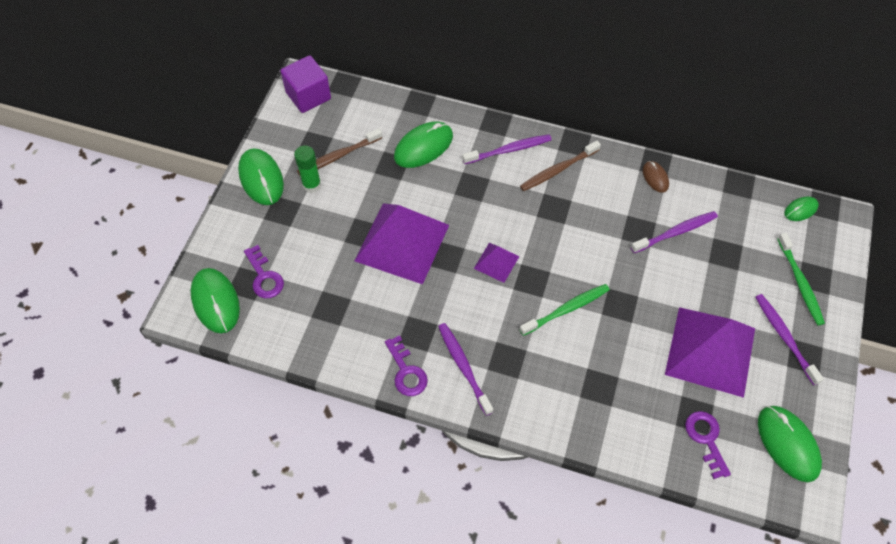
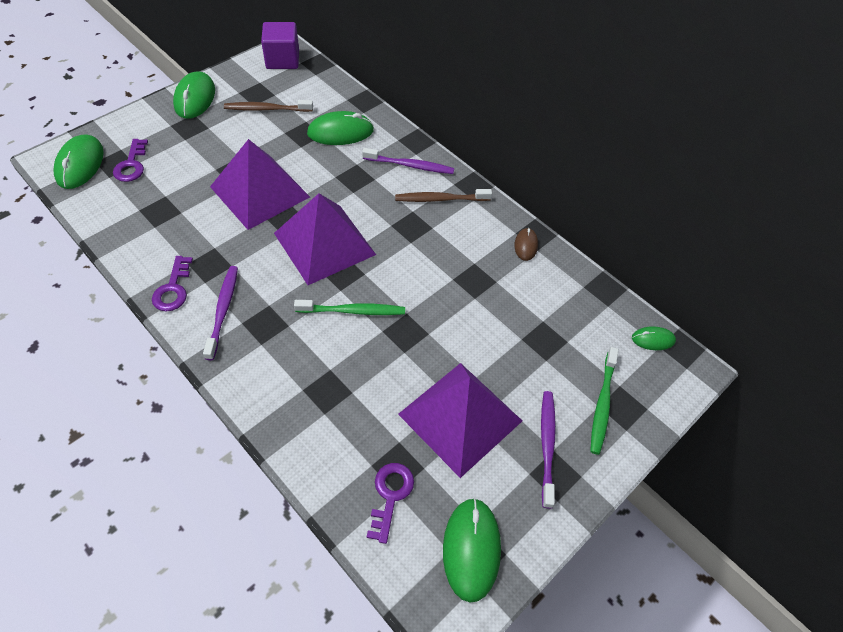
camera: 25 degrees right, 5 degrees down
(312, 185) = (228, 119): green glue stick -> none
(496, 262) = (324, 243): purple pyramid -> purple pyramid, size x2.16
(676, 232) = (509, 298): purple toothbrush -> none

